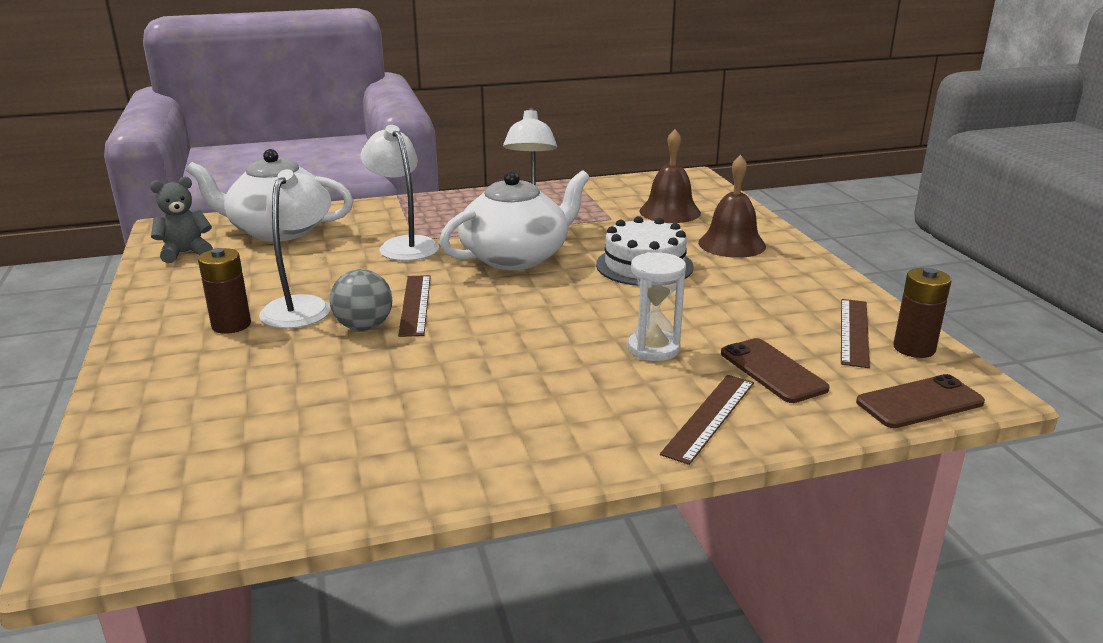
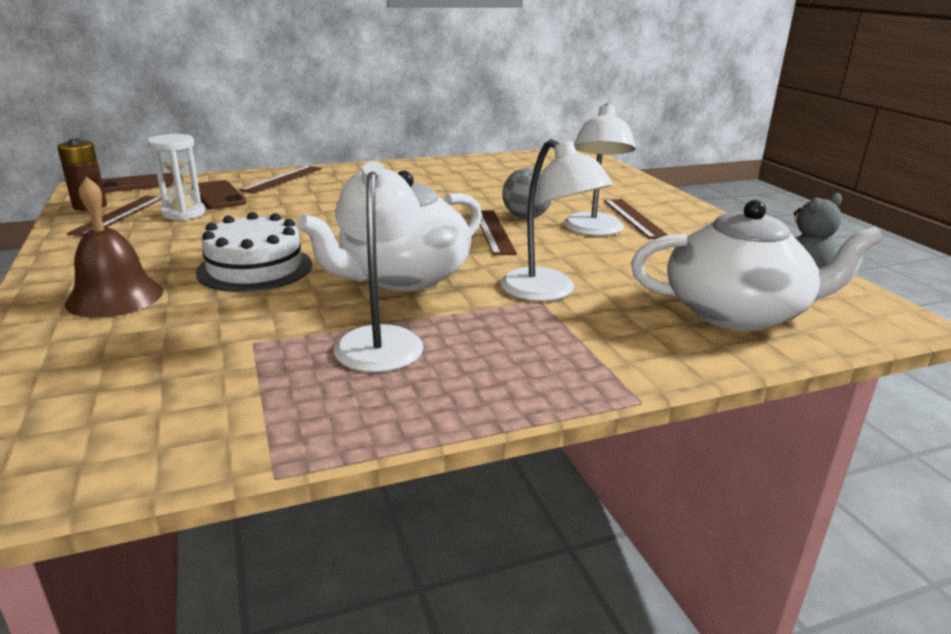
camera: 175 degrees right, 0 degrees up
(231, 325) = (634, 218): brown battery -> brown ruler
(653, 349) = (295, 206): white hourglass -> white hourglass (183, 213)
(669, 212) = (142, 359): brown bell -> none

